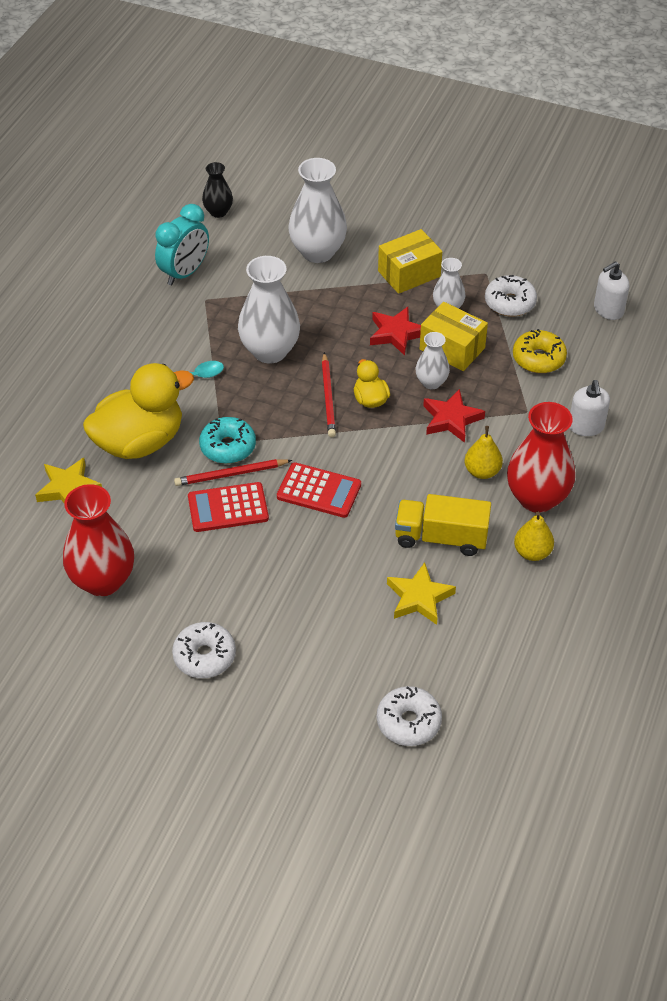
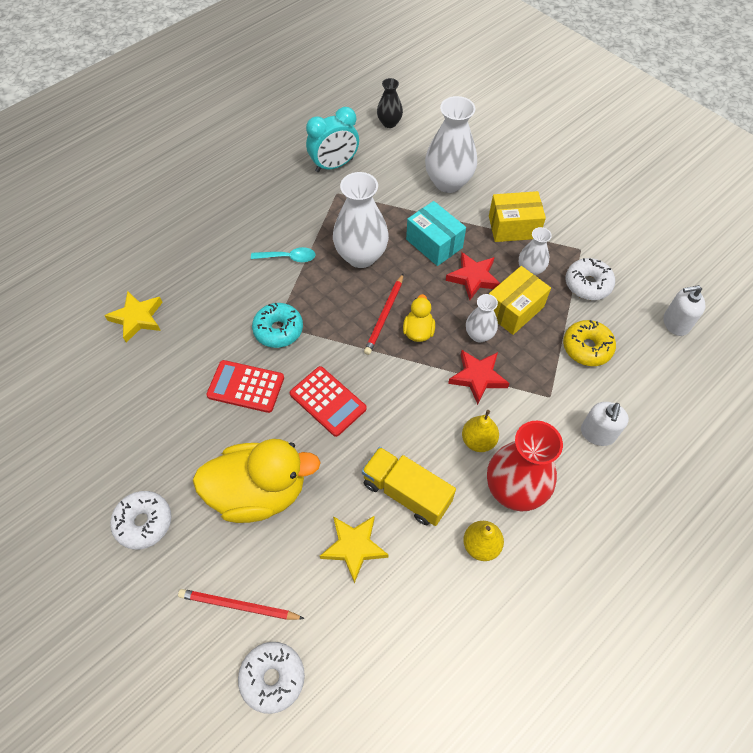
camera: 25 degrees right, 10 degrees up
(103, 580) = (111, 413): red vase -> none
(140, 442) = (214, 298): yellow duck -> yellow duck (259, 492)
(230, 474) = (266, 356): red pencil -> red pencil (238, 606)
(338, 315) = (434, 243): none -> turquoise box
(452, 349) = (514, 309): yellow box -> yellow box turned 75 degrees clockwise

